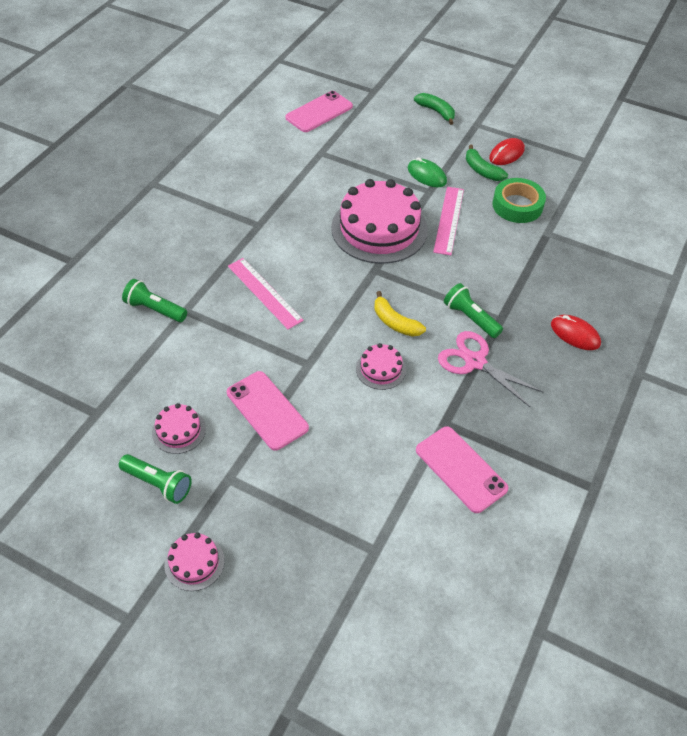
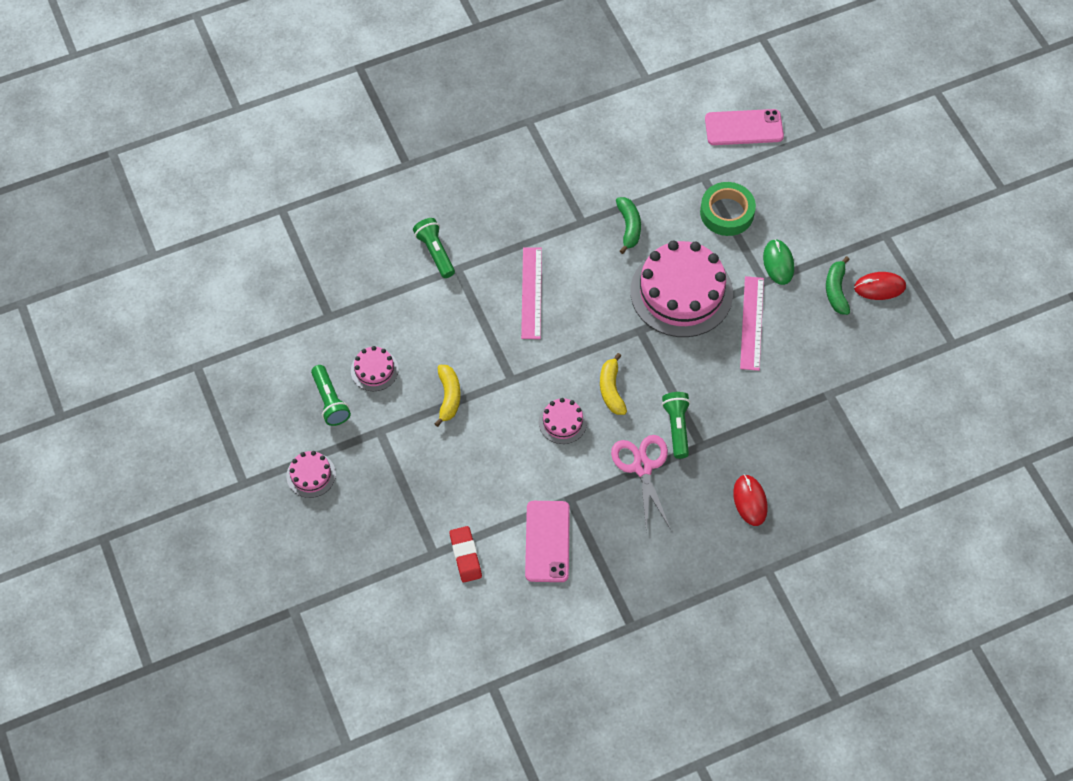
camera: 40 degrees right, 10 degrees up
(267, 410) = (449, 397): pink phone -> yellow banana
(405, 531) = (465, 555): none -> red eraser
(436, 112) = (859, 196): green banana -> green banana (629, 227)
(448, 220) = (752, 323): pink ruler -> pink ruler turned 45 degrees counterclockwise
(517, 205) = (831, 348): green tape -> green tape (727, 213)

